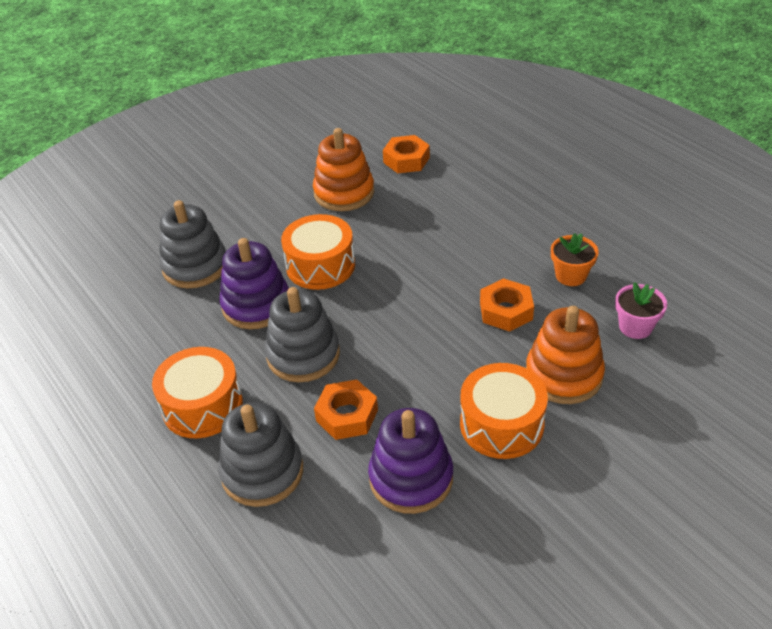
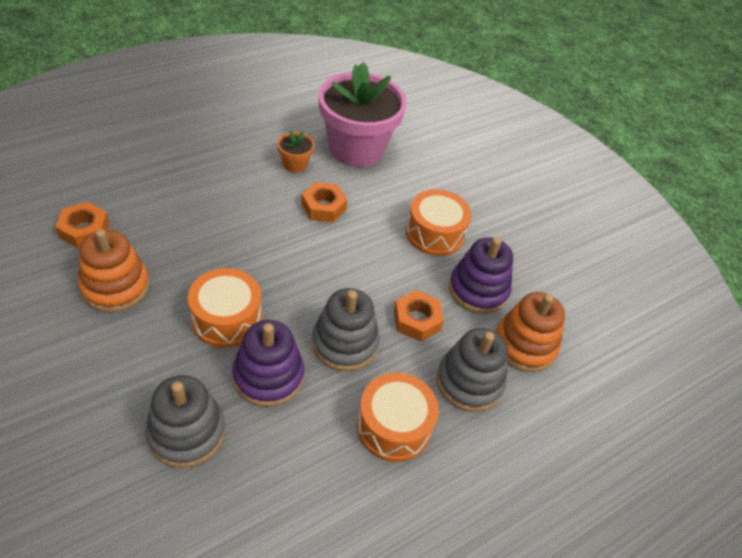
camera: 95 degrees left, 5 degrees up
(563, 375) = (394, 193): orange stacking toy -> orange stacking toy (524, 345)
(635, 327) = (356, 148): pink flower pot -> pink flower pot, size x2.39

